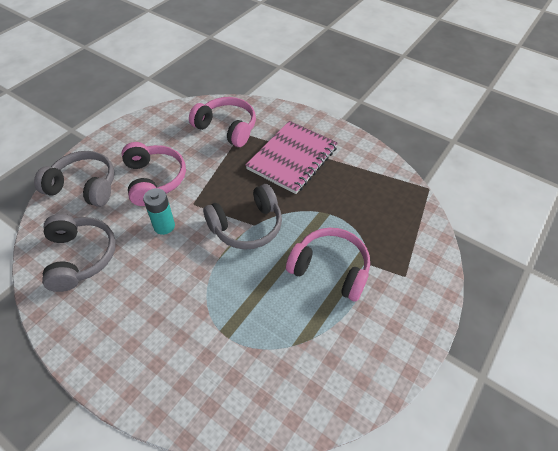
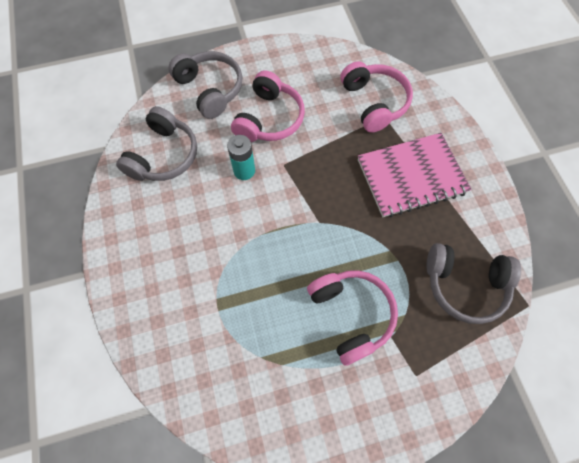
camera: 40 degrees right, 15 degrees up
(247, 226) = (312, 219): grey headphones -> grey headphones (464, 285)

